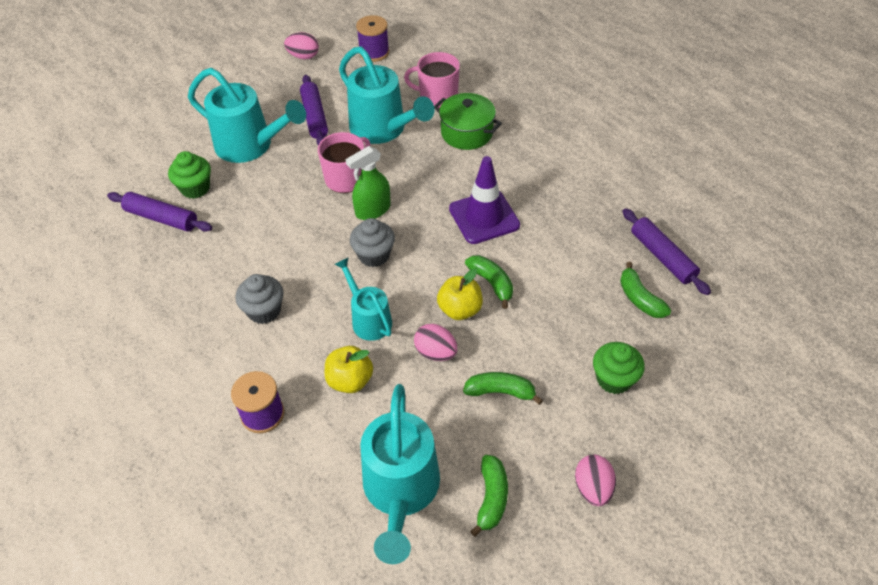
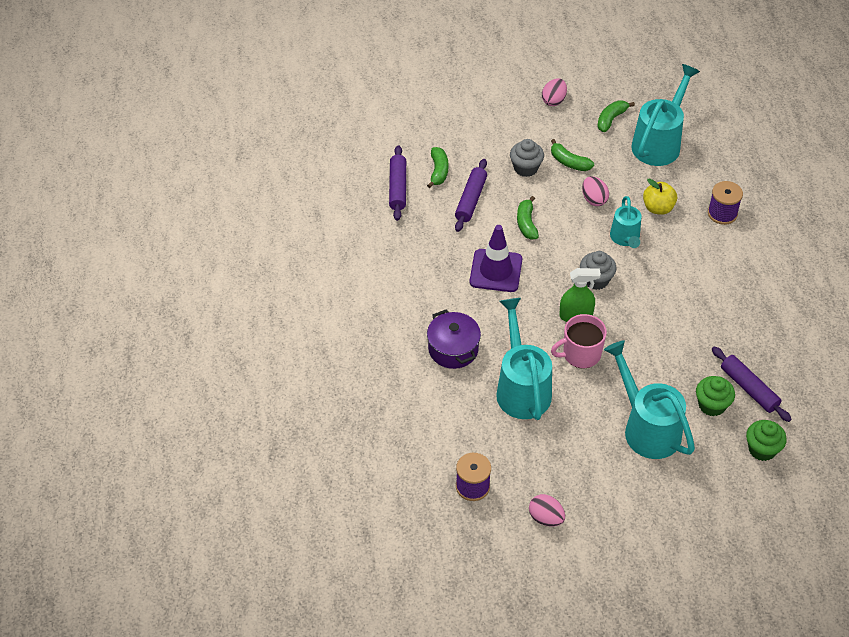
camera: 150 degrees left, 0 degrees up
(264, 311) = (695, 276): grey cupcake -> grey cupcake (525, 168)
(314, 117) = (574, 432): purple rolling pin -> purple rolling pin (471, 200)
(437, 96) = (450, 400): pink mug -> none
(460, 309) = (560, 217): yellow apple -> none
(467, 133) = (453, 349): green pot -> purple pot
(614, 379) = (497, 139): green cupcake -> green cupcake (762, 449)

